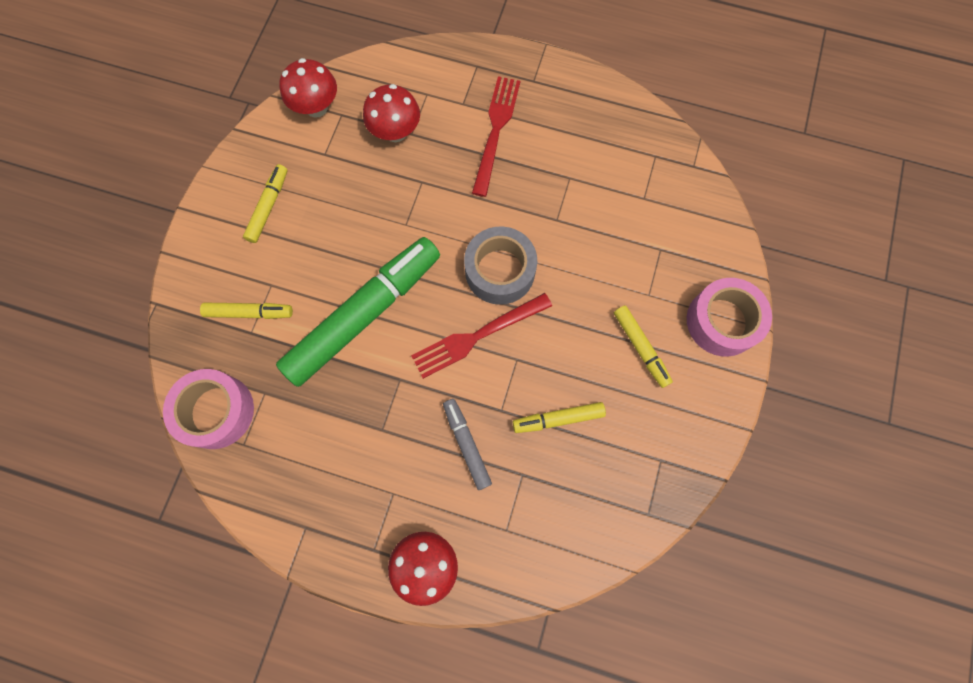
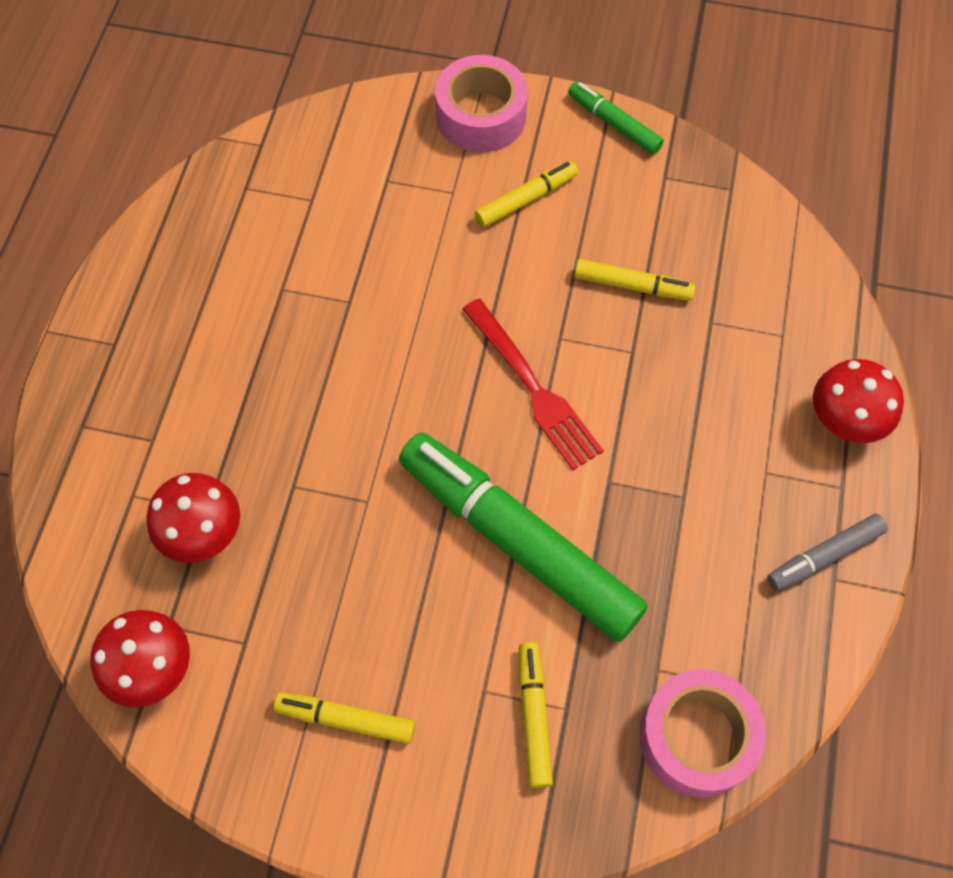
camera: 95 degrees left, 10 degrees down
(466, 444) = (684, 389): grey marker -> grey marker (824, 556)
(495, 130) = (202, 389): red fork -> none
(500, 271) = (433, 367): grey tape -> none
(558, 419) = (632, 286): yellow marker -> yellow marker turned 60 degrees counterclockwise
(715, 426) = (614, 124): none -> green marker

